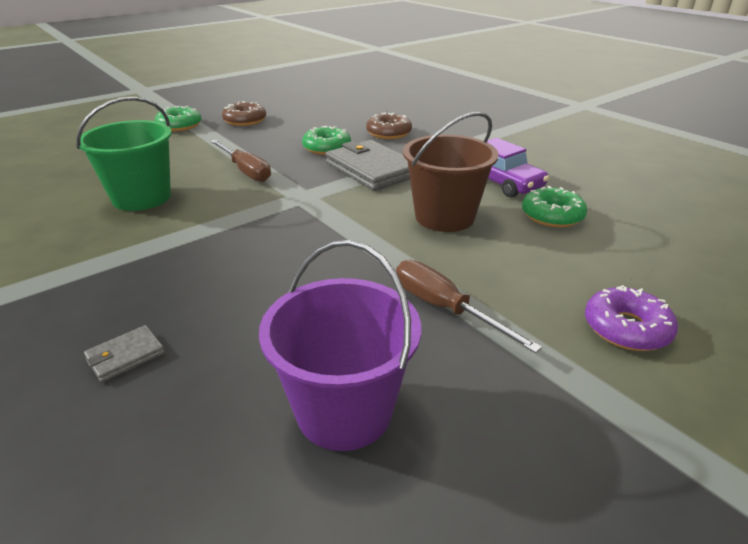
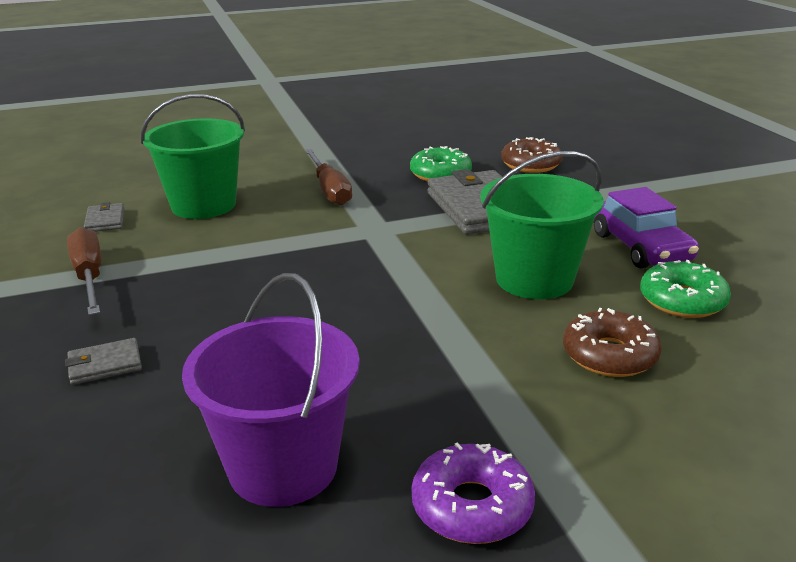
camera: 20 degrees right, 5 degrees down
(53, 224) = (105, 220): none -> grey wallet
(179, 126) = (286, 128): green donut -> none
(245, 121) = (363, 129): brown donut -> brown donut (609, 355)
(444, 217) = (534, 279): brown bucket -> green bucket
(445, 308) = (463, 386): brown screwdriver -> brown screwdriver (89, 277)
(626, 328) = (682, 457): purple donut -> purple donut (472, 506)

